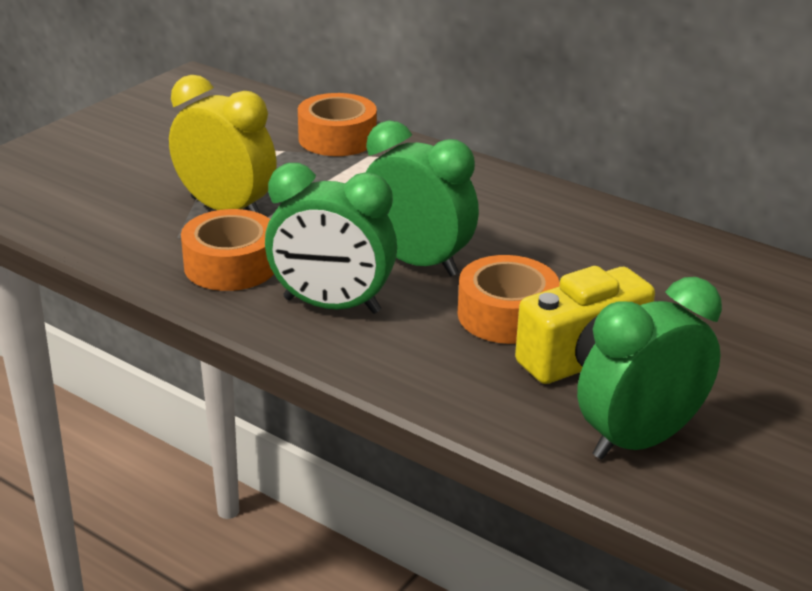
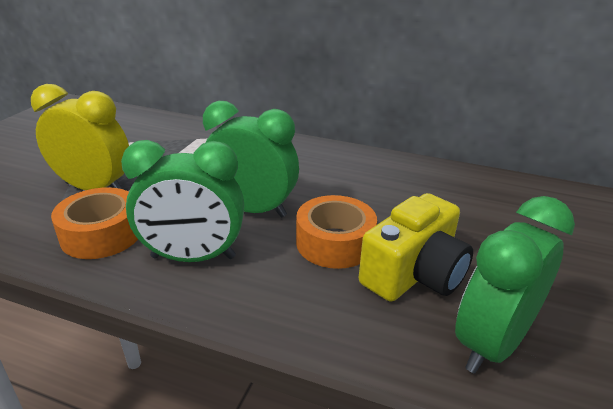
camera: 15 degrees left, 0 degrees up
(337, 138) = (172, 130): orange tape -> none

